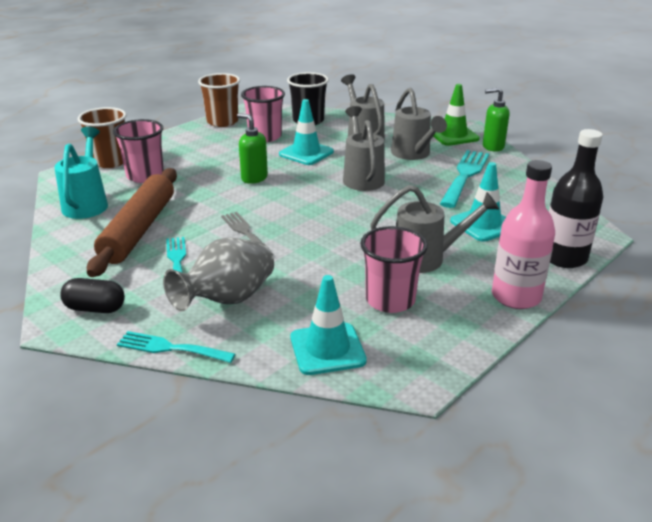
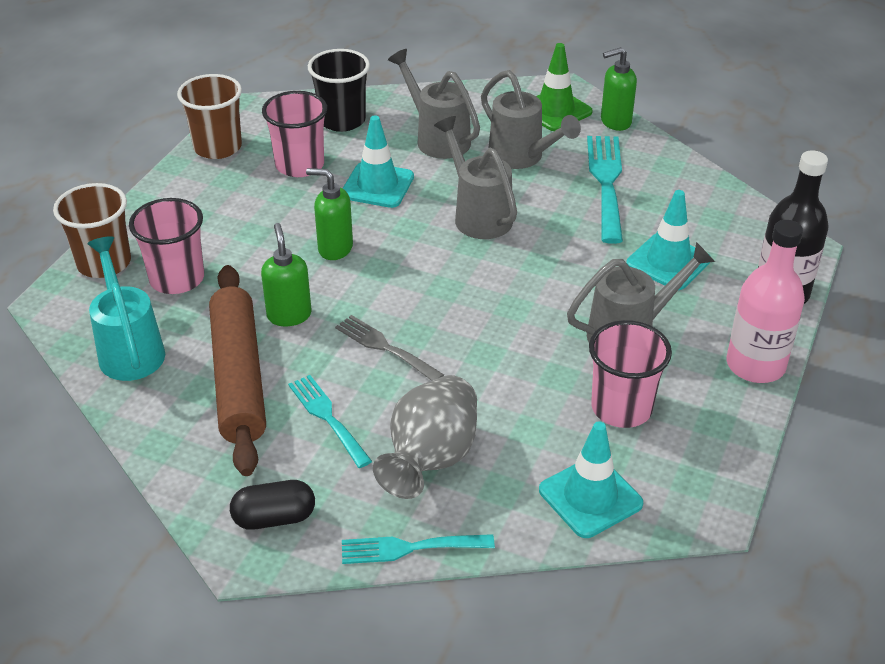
camera: 20 degrees left, 10 degrees up
(197, 205) = (289, 315): none -> green soap dispenser

